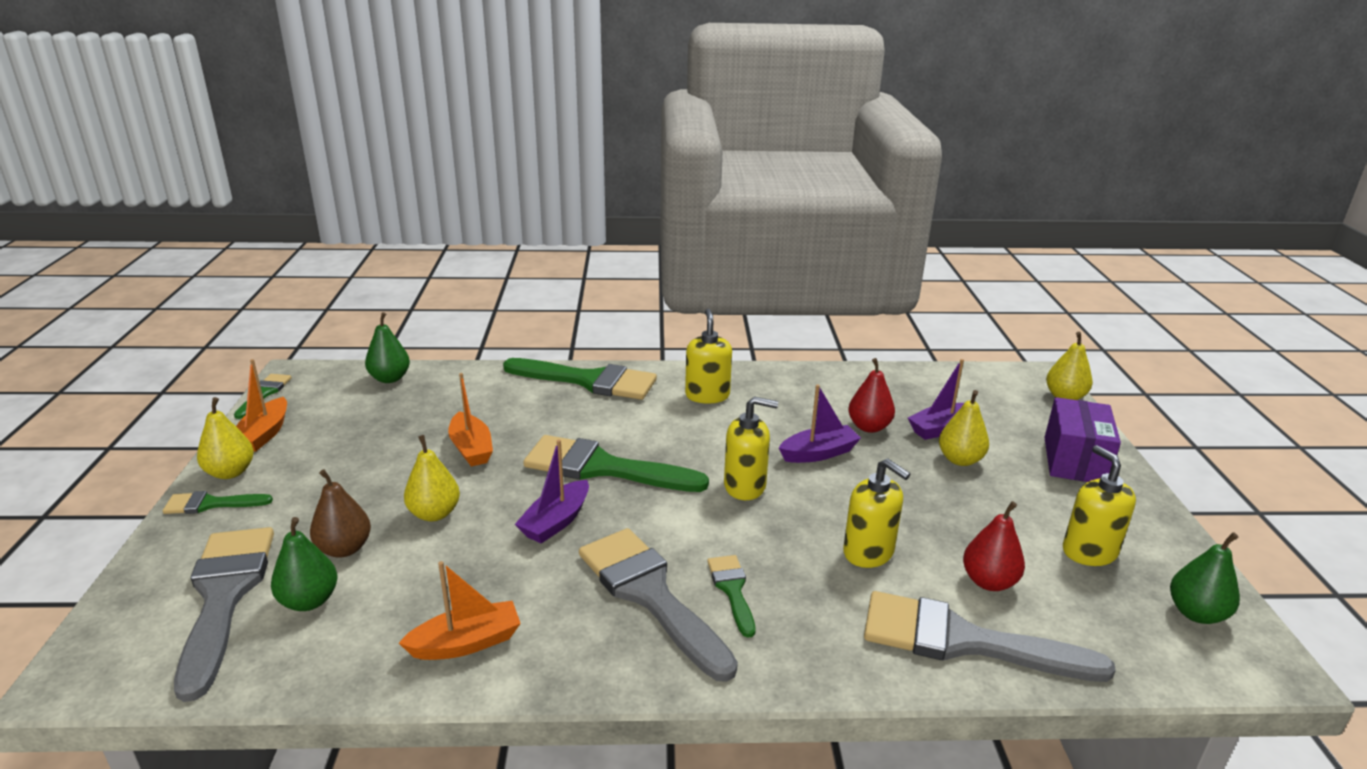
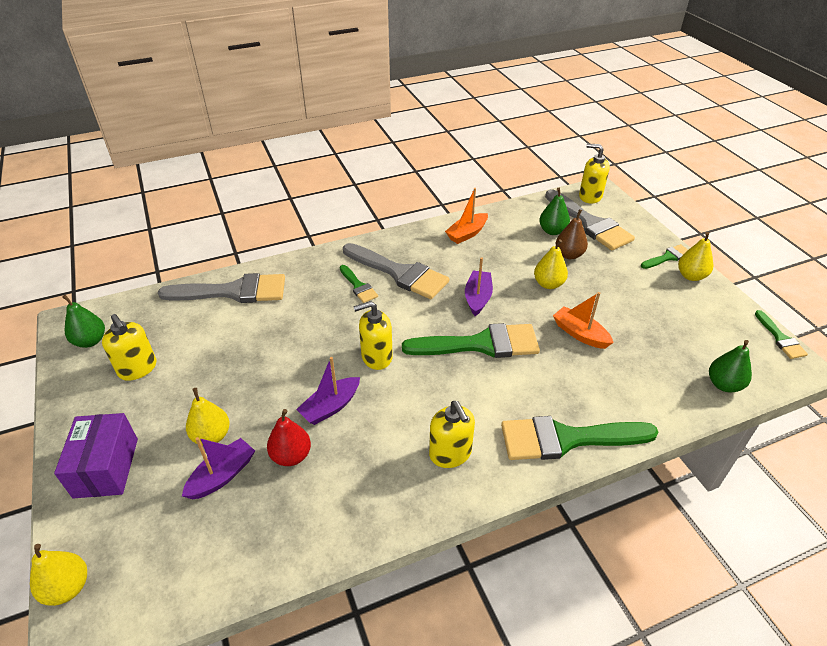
camera: 160 degrees right, 15 degrees up
(264, 434) = (719, 305): orange boat -> none
(868, 552) = (285, 328): yellow soap dispenser -> yellow soap dispenser (590, 196)
(988, 582) = (212, 329): red pear -> none

